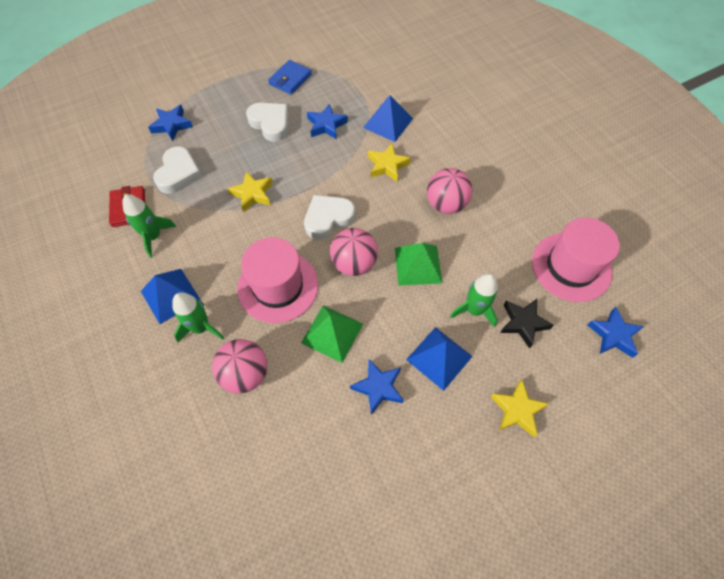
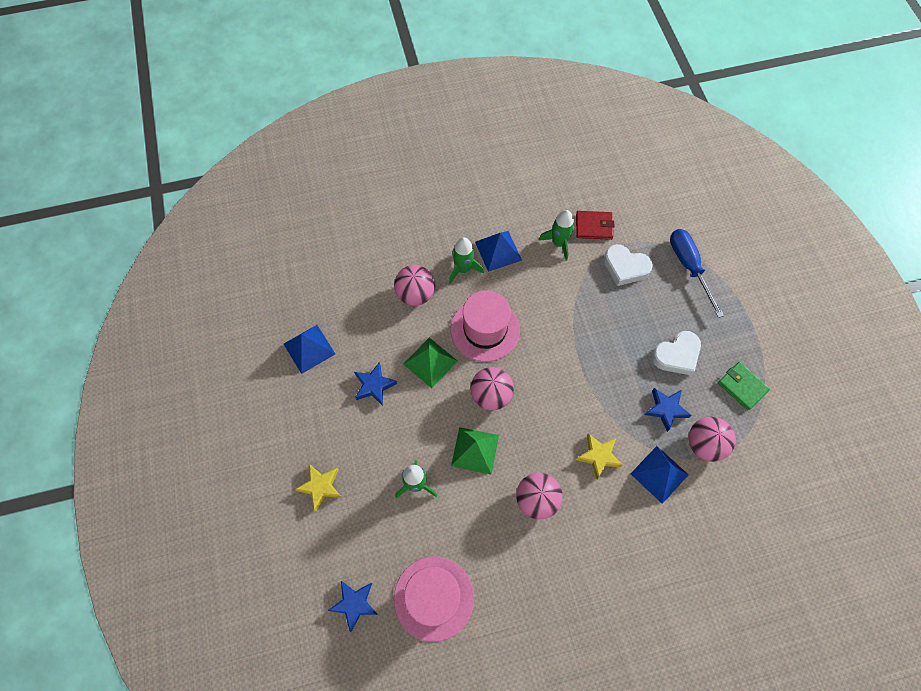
camera: 105 degrees right, 5 degrees up
(172, 125) = (689, 267): blue star -> blue screwdriver
(252, 194) = (588, 325): yellow star -> none
(290, 79) = (742, 387): blue wallet -> green wallet
(328, 219) = (544, 384): white heart -> none
(351, 97) = (704, 444): none -> pink ball
(439, 358) = (383, 440): blue pyramid -> blue pyramid (309, 348)
(523, 323) = (391, 524): black star -> none

